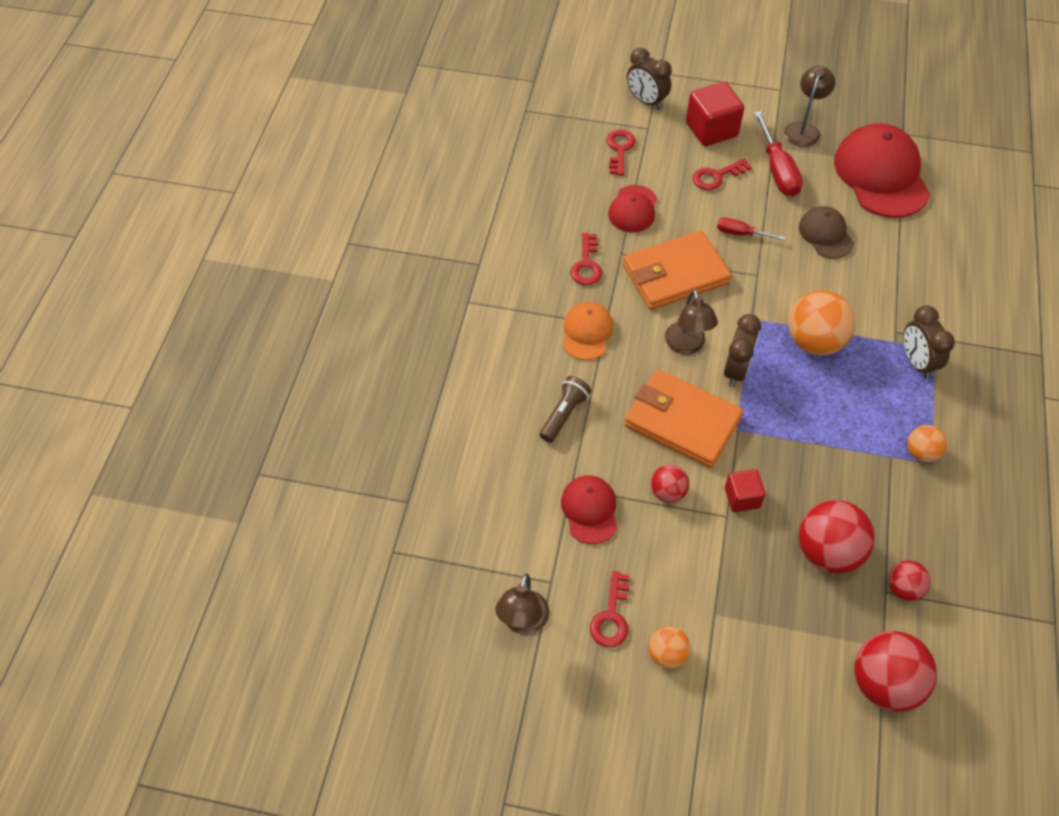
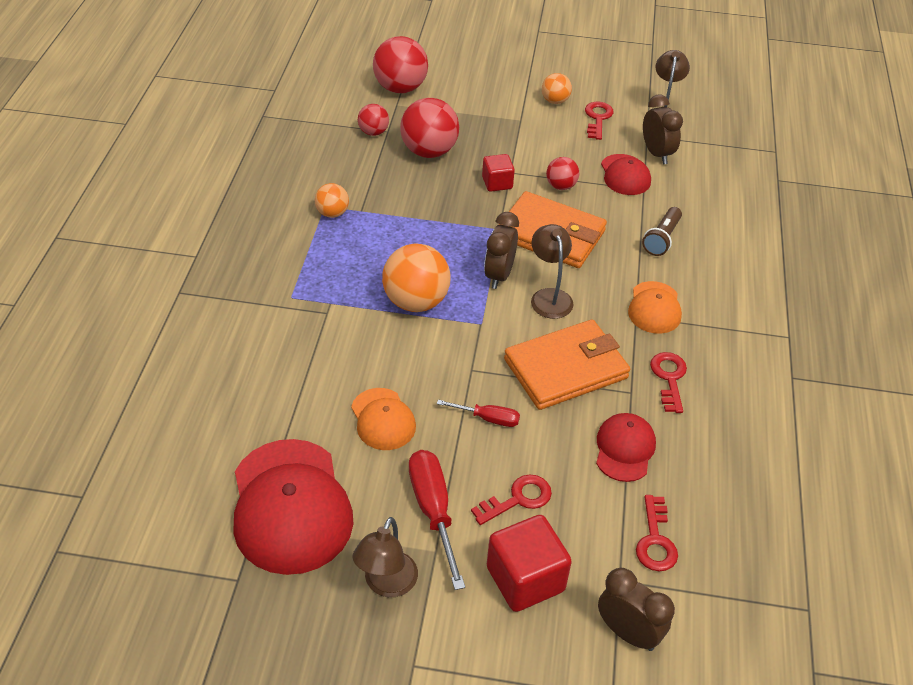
camera: 175 degrees right, 10 degrees down
(826, 234) = (383, 419): brown cap -> orange cap
(917, 362) = (313, 284): brown clock -> brown clock (656, 154)

